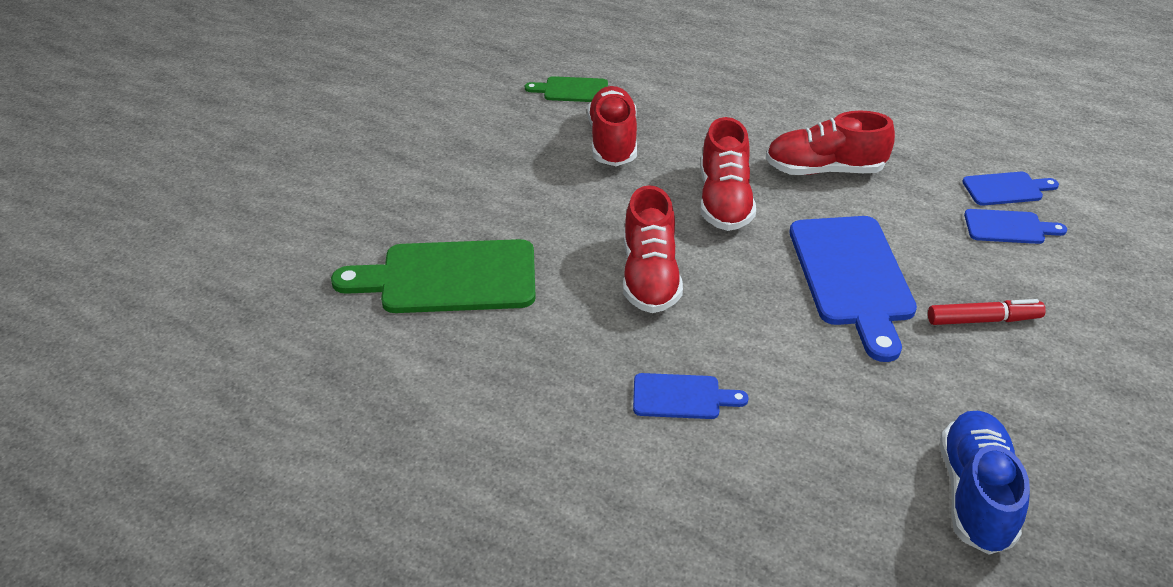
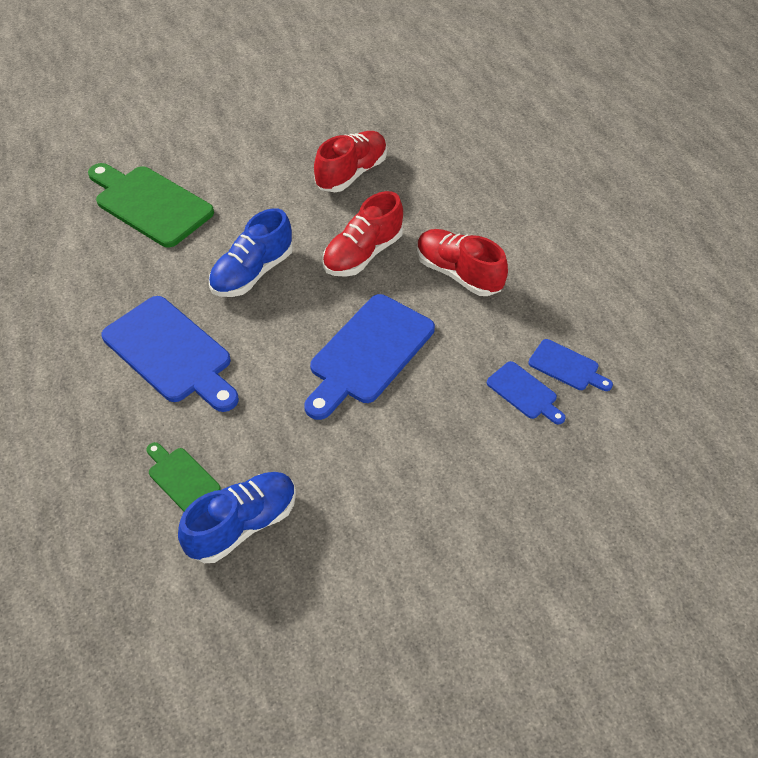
camera: 40 degrees right, 10 degrees up
(572, 90) = (376, 123): green cutting board -> green cutting board (181, 478)
(649, 276) = (252, 273): red shoe -> blue shoe
(681, 397) = (171, 353): blue cutting board -> blue cutting board, size x1.98
(983, 320) = (408, 436): red marker -> none

